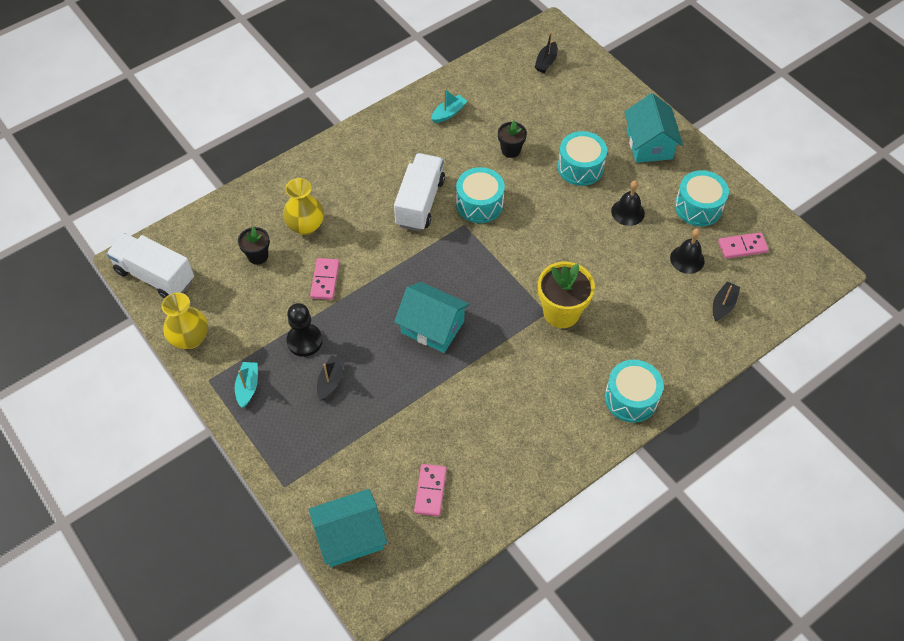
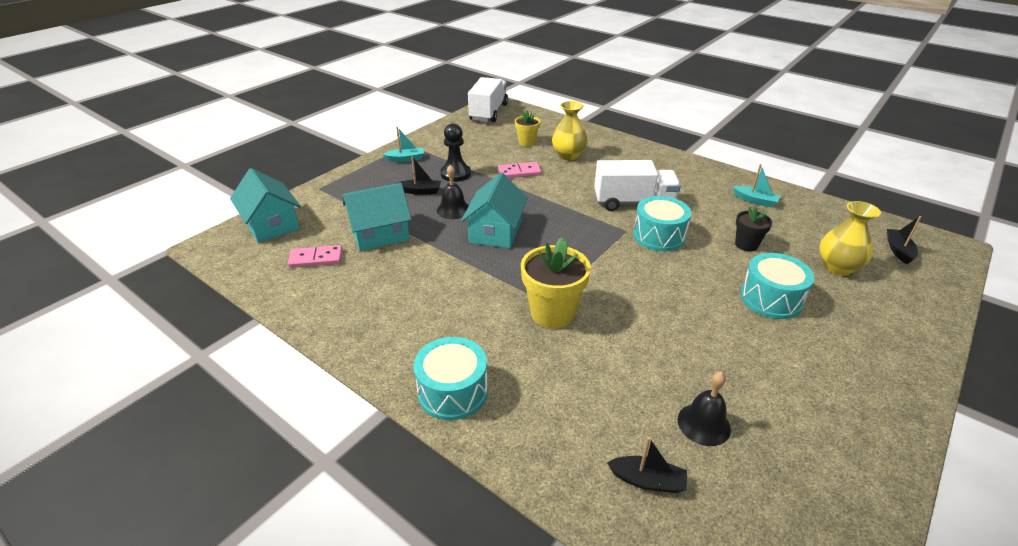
camera: 75 degrees right, 20 degrees down
(190, 338) = (441, 132): yellow vase -> yellow vase (837, 267)
(258, 256) = (527, 142): black flower pot -> yellow flower pot
(546, 62) = (898, 250): black boat -> black boat turned 90 degrees clockwise
(627, 212) = (737, 350): black bell -> black bell (453, 209)
(649, 144) = (869, 356): turquoise house -> turquoise house (380, 234)
(698, 207) = (807, 426): turquoise drum -> none
(742, 247) = (776, 495): pink domino -> none

